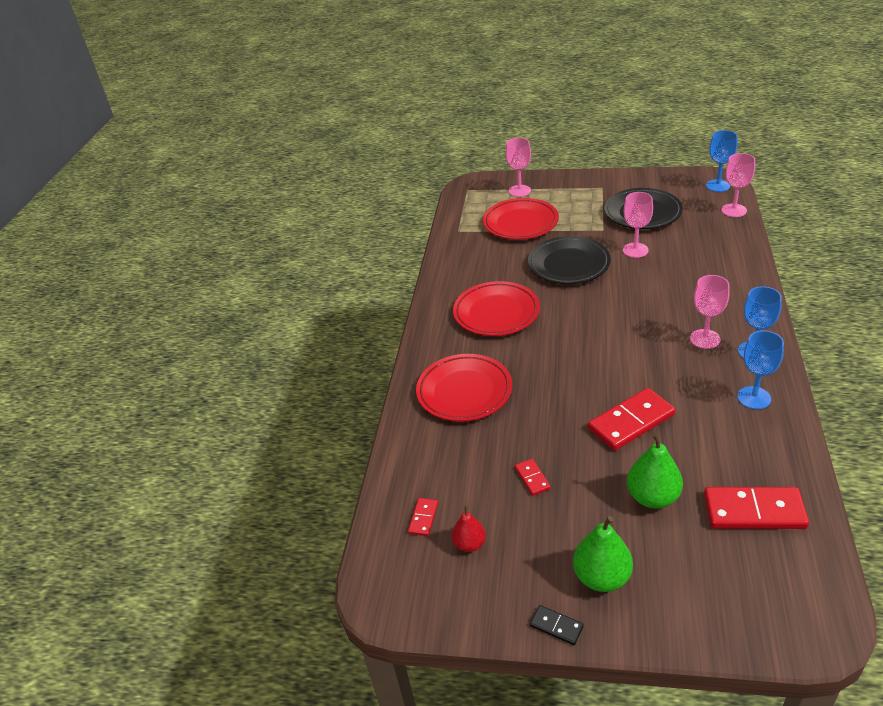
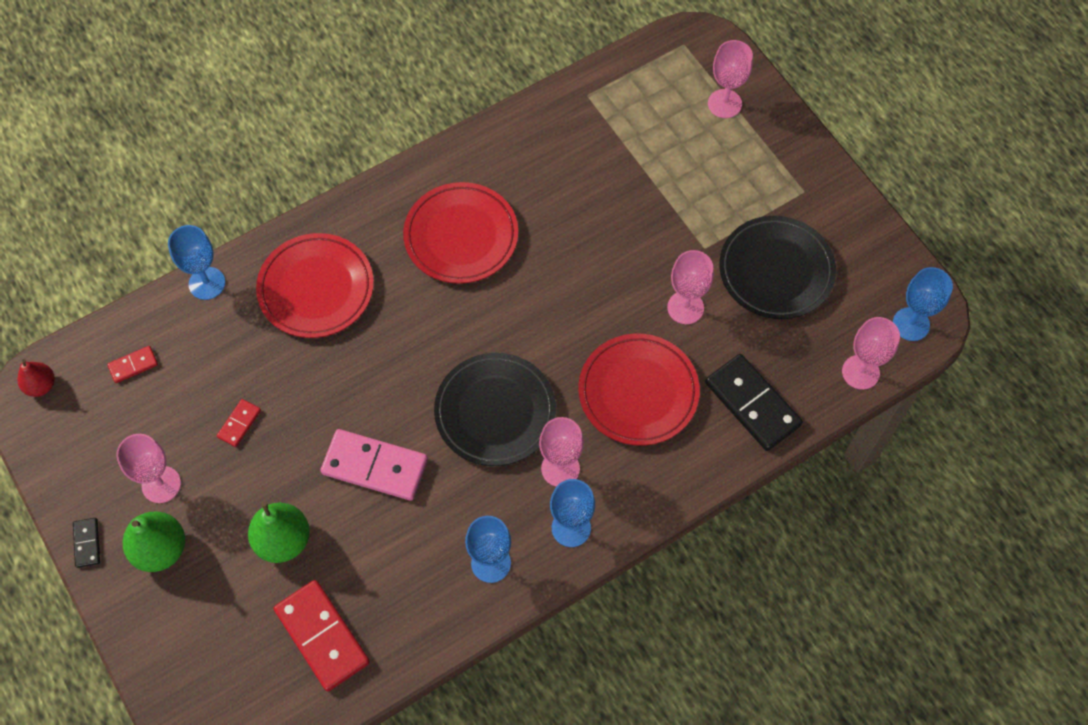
camera: 45 degrees right, 25 degrees up
(400, 445) = (207, 283): none -> blue goblet
(469, 544) = (129, 422): red pear -> red pear (41, 385)
(520, 223) = (652, 150): red plate -> red plate (638, 392)
(543, 549) = (161, 484): none -> pink goblet
(568, 264) = (603, 253): black plate -> black plate (495, 412)
(631, 422) = (374, 467): red domino -> pink domino
(722, 251) = (752, 404): none -> black domino

